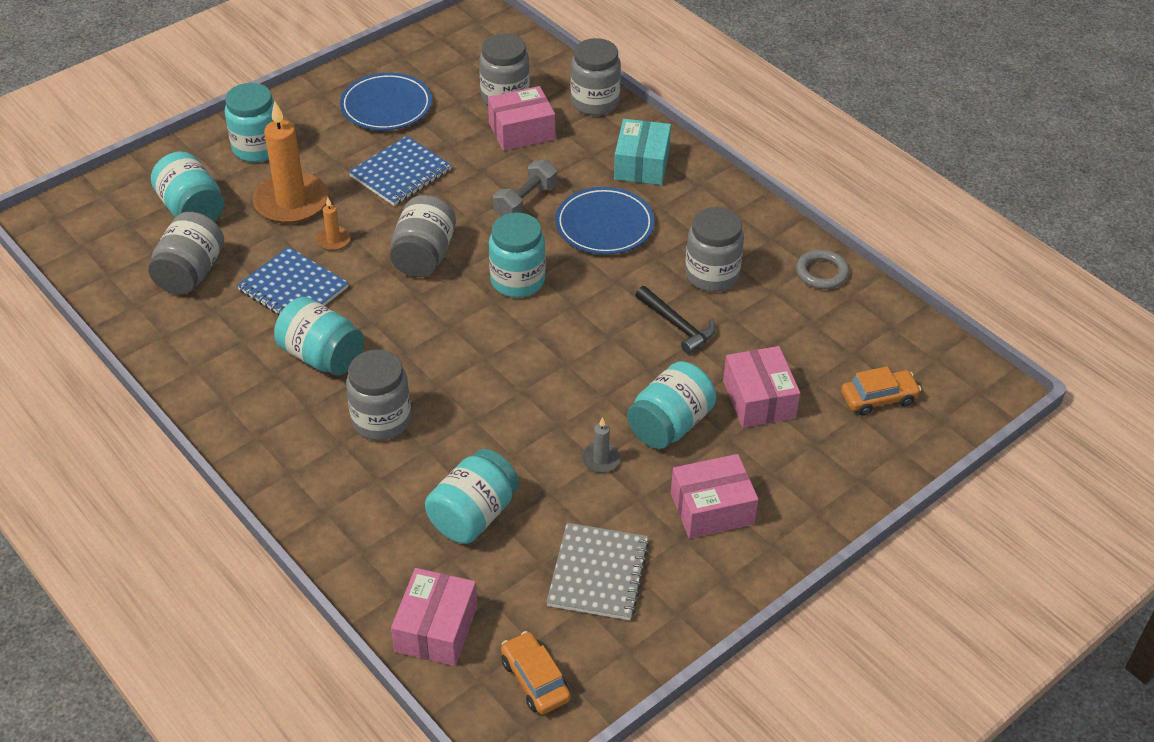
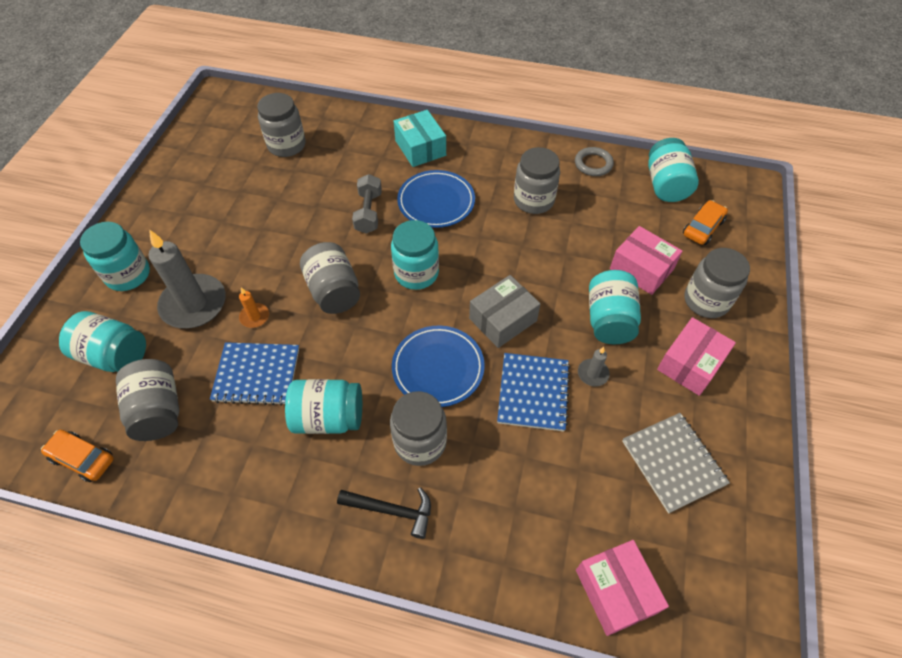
camera: 35 degrees left, 10 degrees up
(291, 202) = (194, 304): orange candle -> grey candle
(386, 106) = (205, 192): blue plate -> blue plate (438, 368)
(400, 173) = (260, 237): blue notebook -> blue notebook (533, 393)
(473, 515) = (553, 475): turquoise jar -> turquoise jar (666, 185)
(521, 131) = (320, 163): pink box -> none
(535, 680) = (716, 580): orange car -> orange car (82, 459)
(561, 366) = (503, 320): none -> grey box
(595, 102) = (351, 120): grey jar -> grey jar (706, 301)
(677, 325) = (546, 247): black hammer -> black hammer (392, 510)

